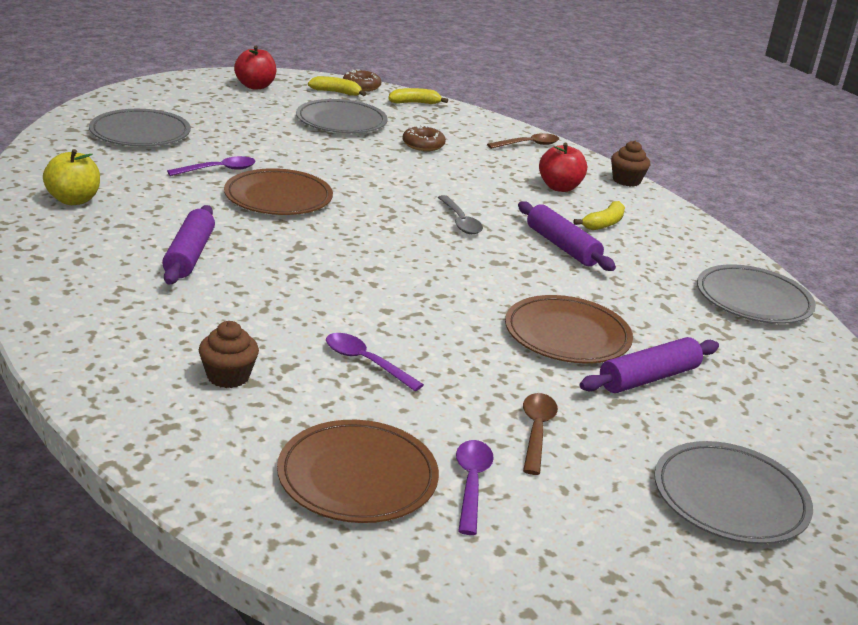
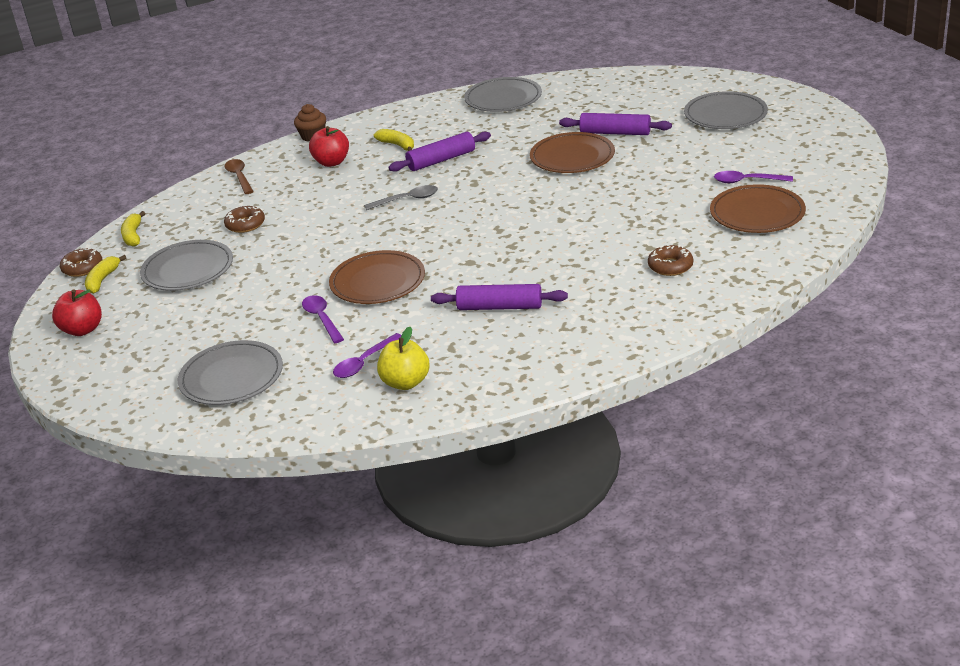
camera: 80 degrees left, 5 degrees up
(228, 376) = (670, 266): brown cupcake -> brown donut
(366, 362) = (633, 221): purple spoon -> purple spoon (364, 362)
(536, 431) = (688, 165): brown spoon -> none
(648, 378) = (615, 133): purple rolling pin -> purple rolling pin turned 45 degrees counterclockwise

